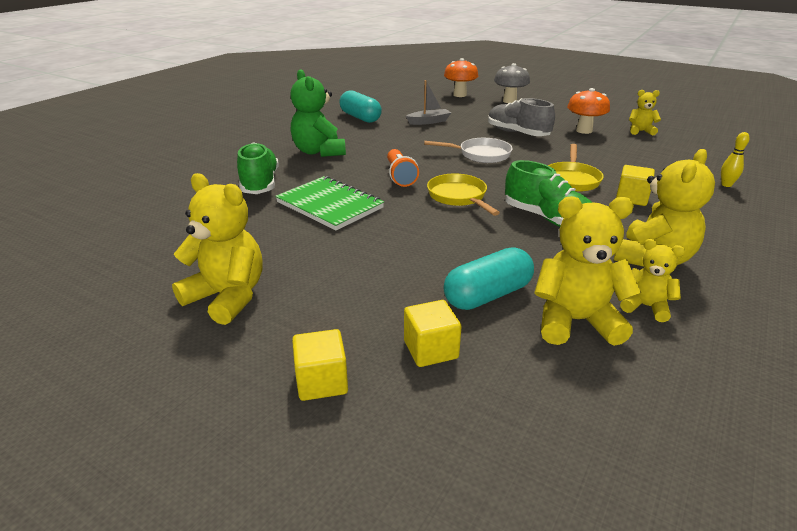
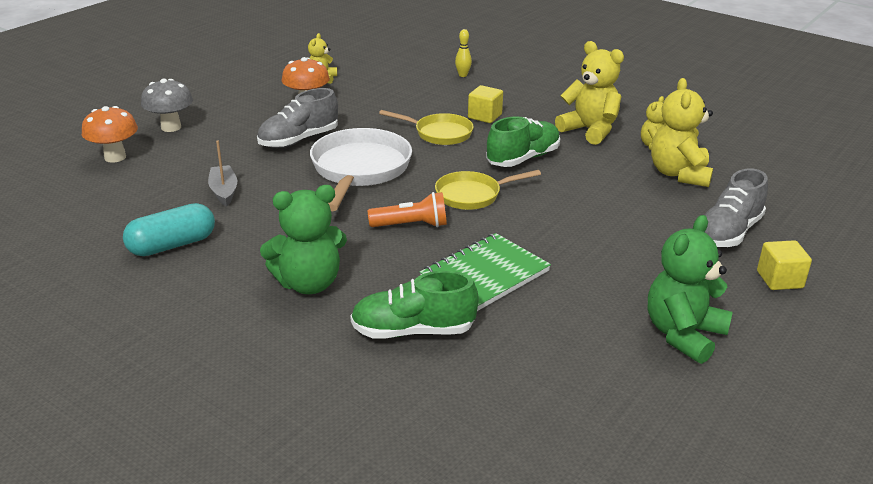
camera: 85 degrees left, 0 degrees up
(227, 297) = (683, 334): yellow teddy bear -> green teddy bear
(430, 349) = (728, 232): yellow cube -> grey shoe
(481, 155) = (359, 170): white pan -> white pan, size x1.65
(487, 295) = (653, 202): turquoise capsule -> none

